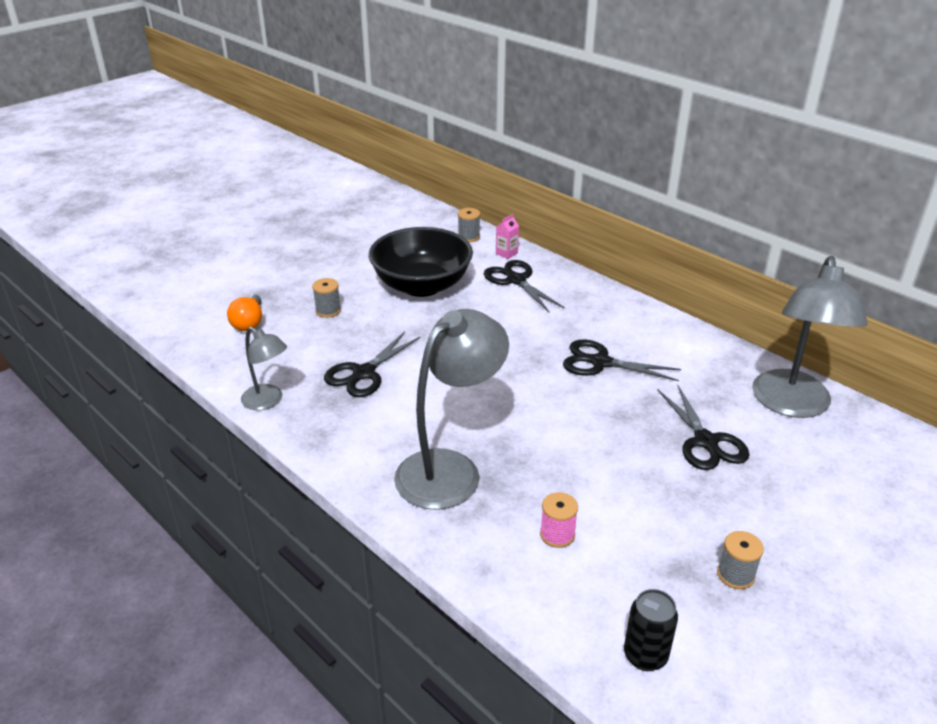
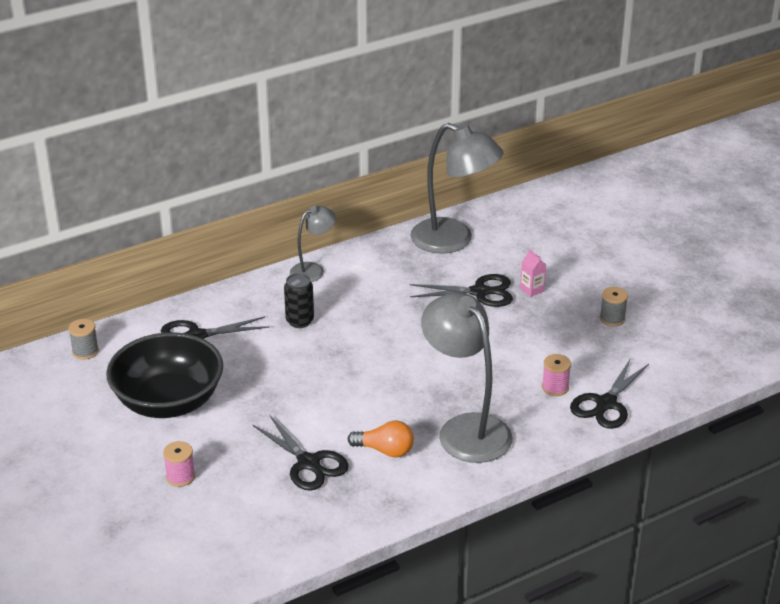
camera: 75 degrees left, 0 degrees up
(249, 322) = (171, 541): orange light bulb -> orange light bulb (385, 450)
(268, 401) = (326, 534): grey lamp -> grey lamp (313, 270)
(328, 311) = (180, 477): grey spool -> pink spool
(506, 253) = (138, 332): pink carton -> pink carton (532, 289)
(600, 362) = (358, 317): black scissors -> black scissors (606, 404)
(645, 655) = (668, 374): black can -> black can (300, 321)

